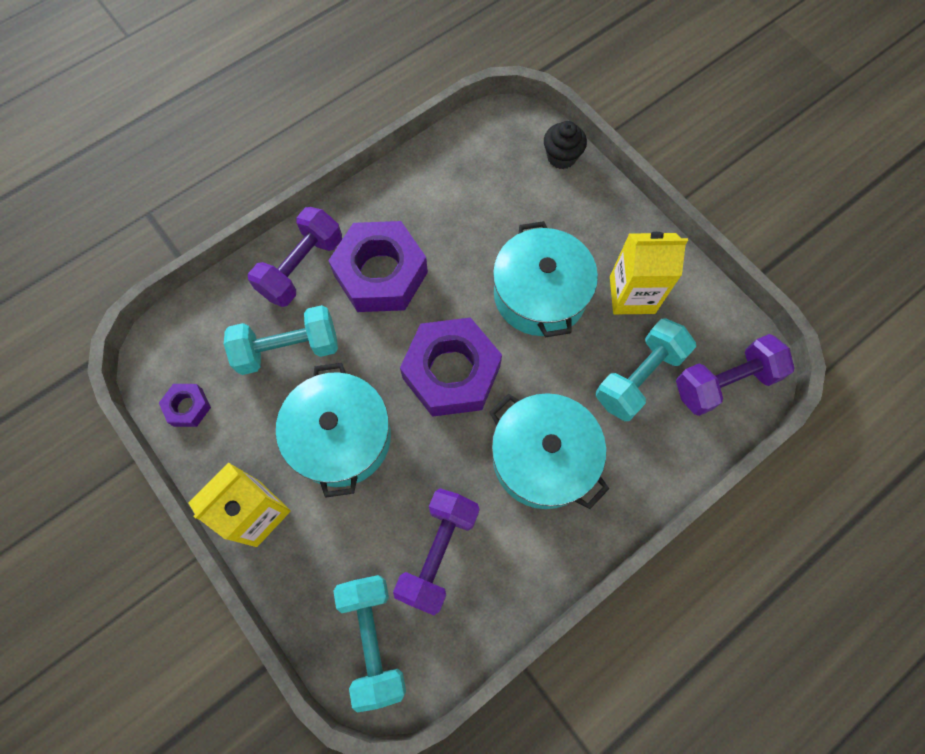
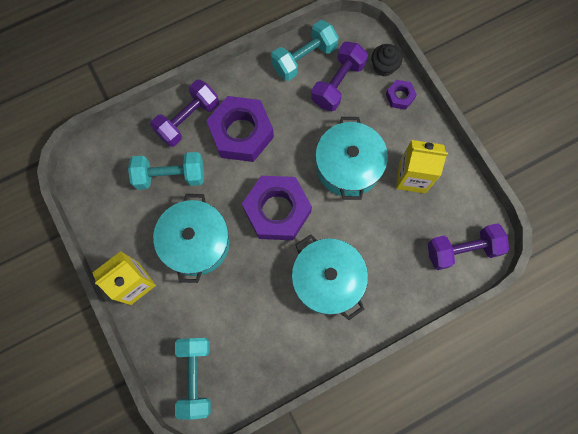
camera: 10 degrees right, 5 degrees up
(188, 407) = (98, 204): purple nut -> purple nut (400, 96)
(438, 552) = (246, 329): purple dumbbell -> purple dumbbell (338, 83)
(639, 377) = (404, 236): turquoise dumbbell -> turquoise dumbbell (304, 58)

